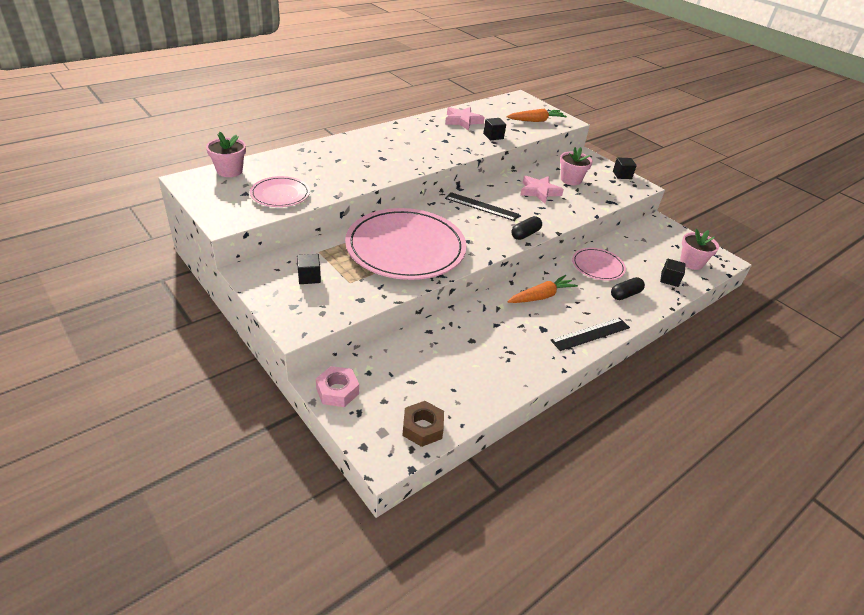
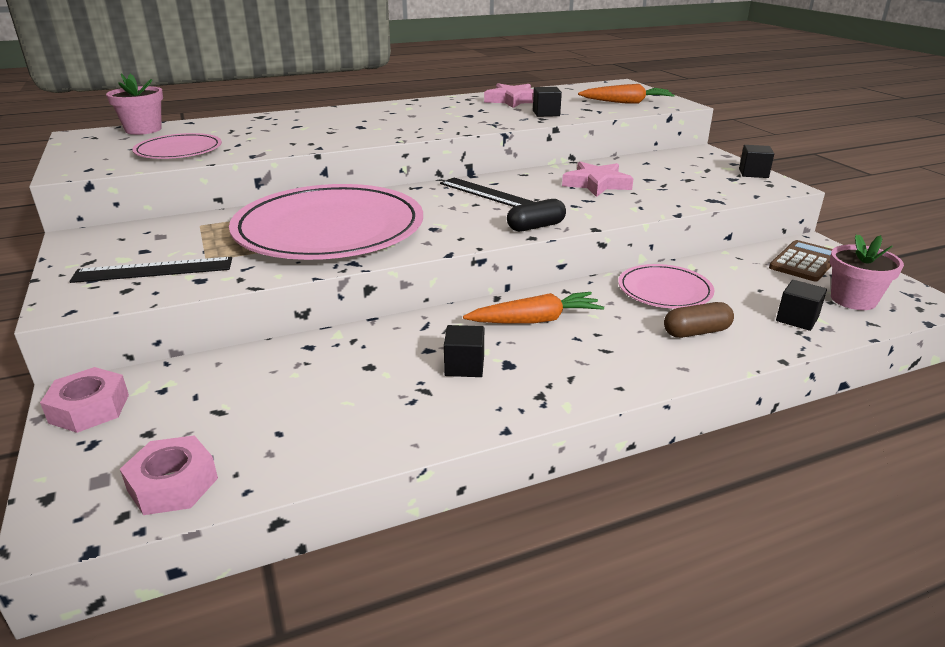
camera: 20 degrees right, 10 degrees down
(309, 277) = (154, 249): black cube -> black cube (464, 366)
(422, 428) = (173, 484): brown nut -> pink nut
(571, 180) = (659, 174): pink flower pot -> none
(590, 334) = (594, 381): black ruler -> black ruler (153, 270)
(625, 294) = (696, 332): black capsule -> brown capsule
(660, 236) = (804, 262): none -> brown calculator

